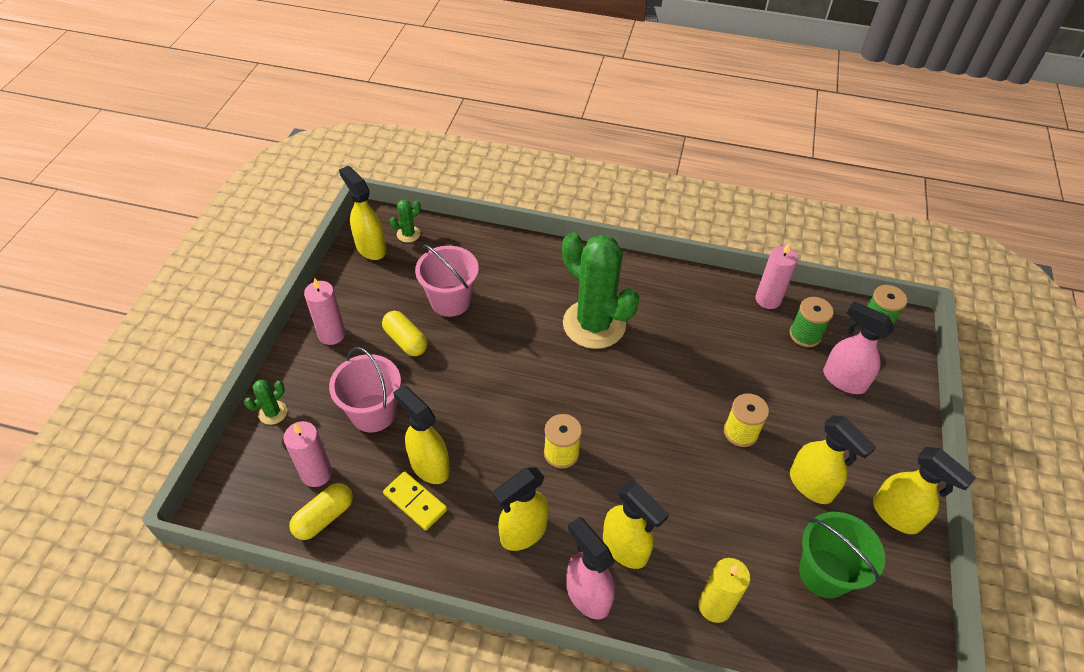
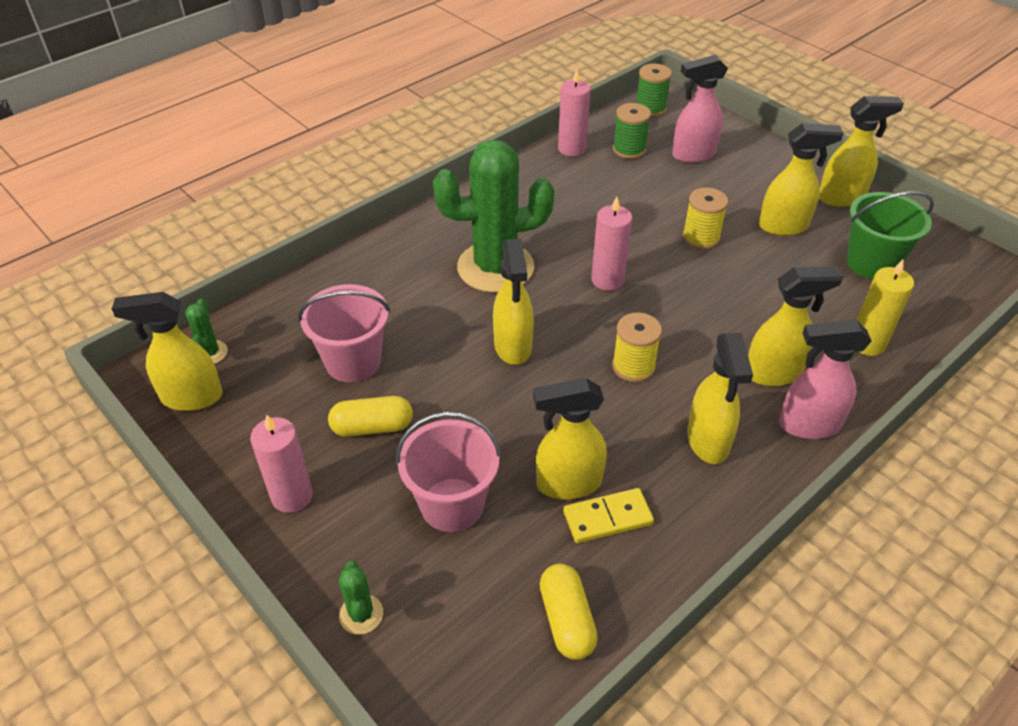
camera: 55 degrees left, 5 degrees down
(316, 473) = (496, 602): pink candle -> pink candle (607, 280)
(526, 374) = (513, 347): none -> yellow spray bottle

